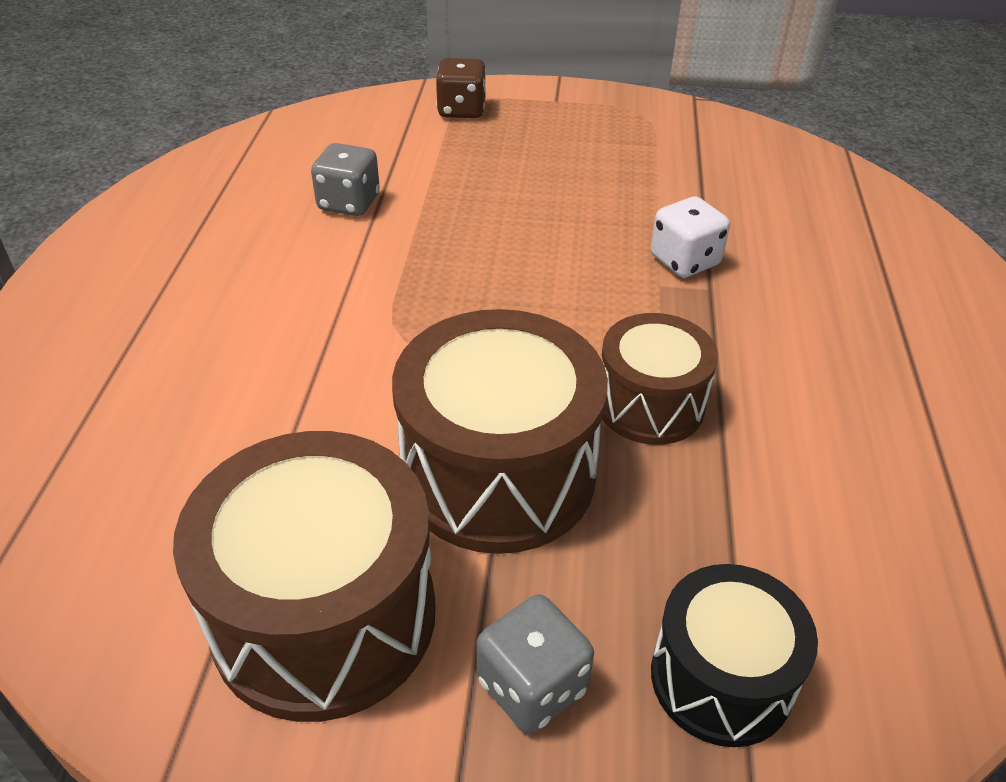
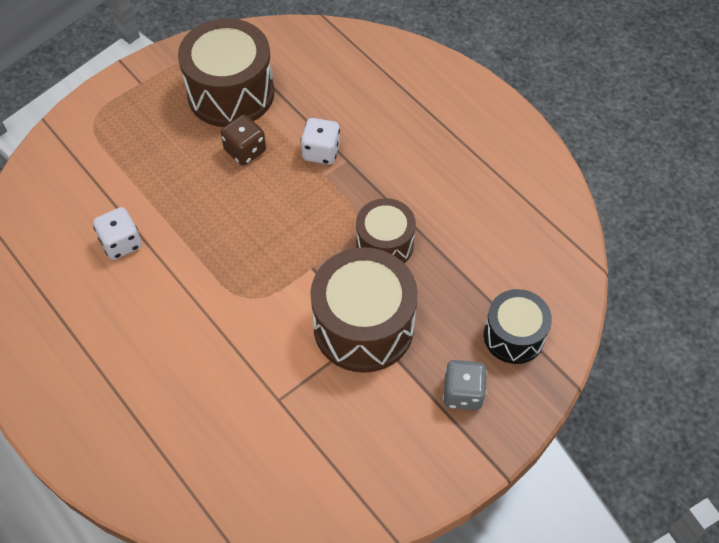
camera: 45 degrees left, 15 degrees up
(324, 615) = (370, 436): brown drum -> brown drum (231, 93)
(349, 203) = (121, 243): grey dice -> white dice
(461, 110) = (97, 130): brown dice -> brown dice (245, 151)

